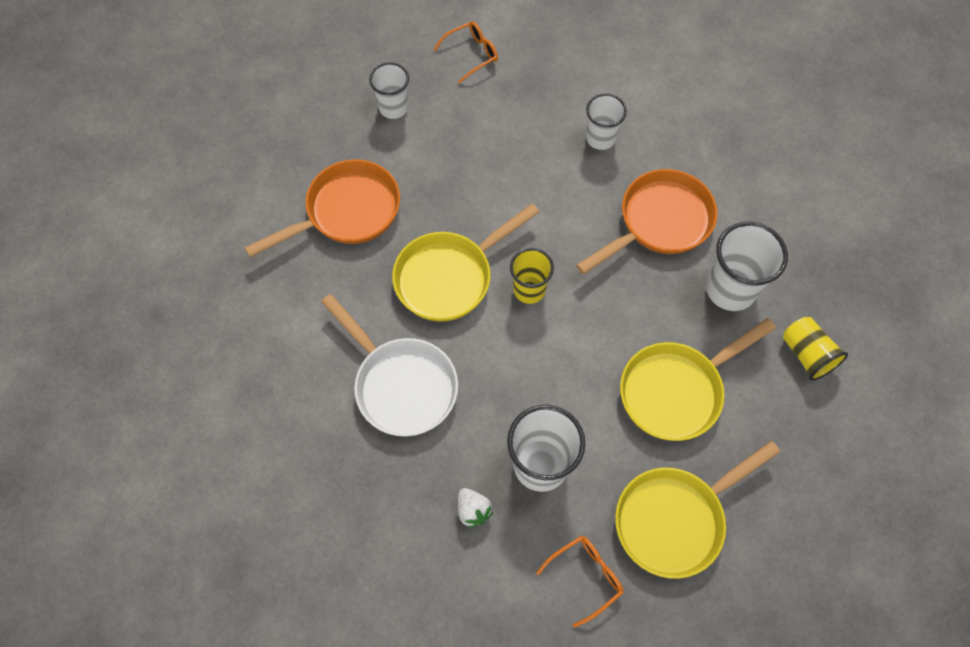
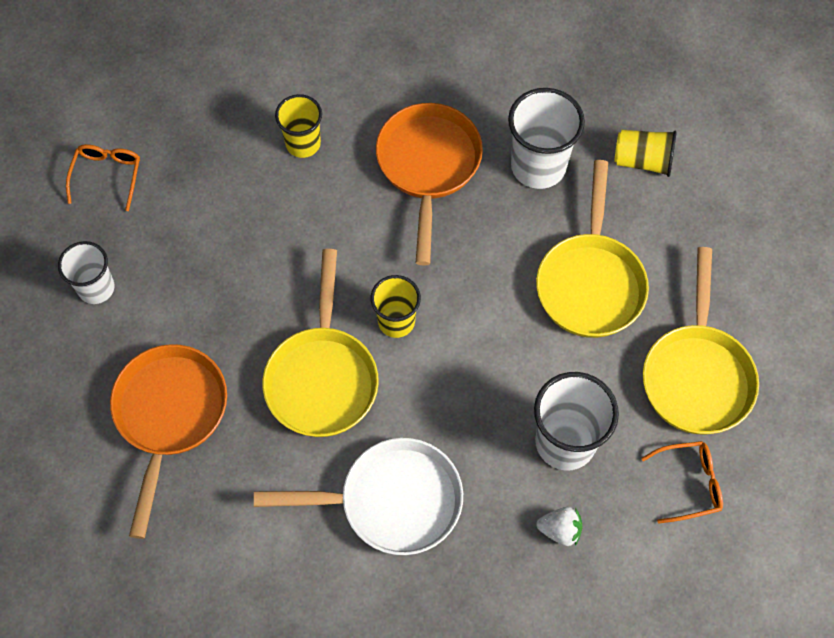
camera: 50 degrees left, 0 degrees up
(586, 576) = (689, 483): orange glasses -> orange glasses turned 75 degrees clockwise
(600, 138) = (303, 143): white cup -> yellow cup

